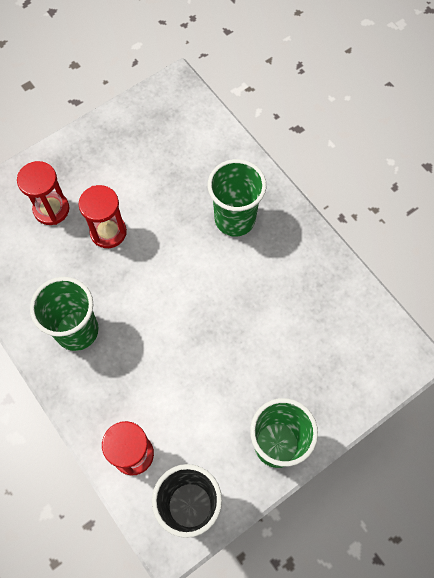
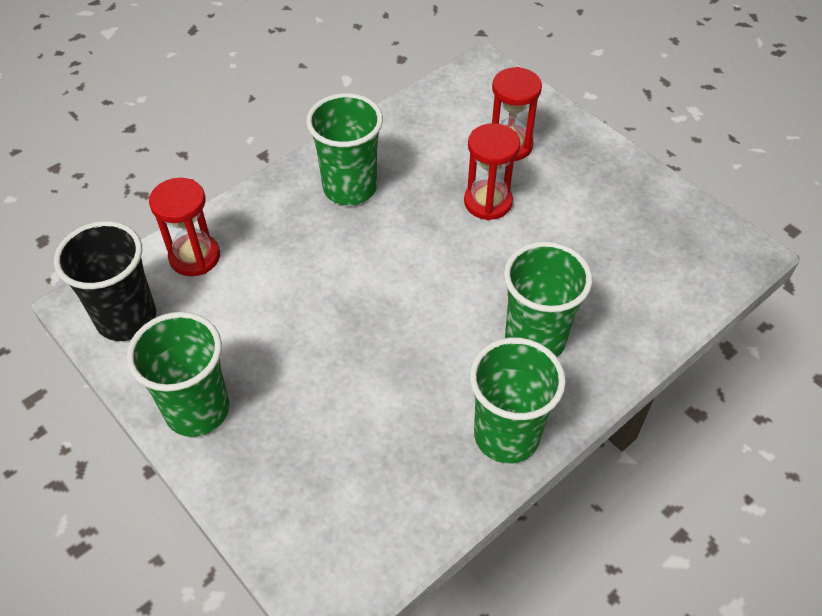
camera: 85 degrees right, 15 degrees down
(306, 246) = (506, 435): none -> green cup

